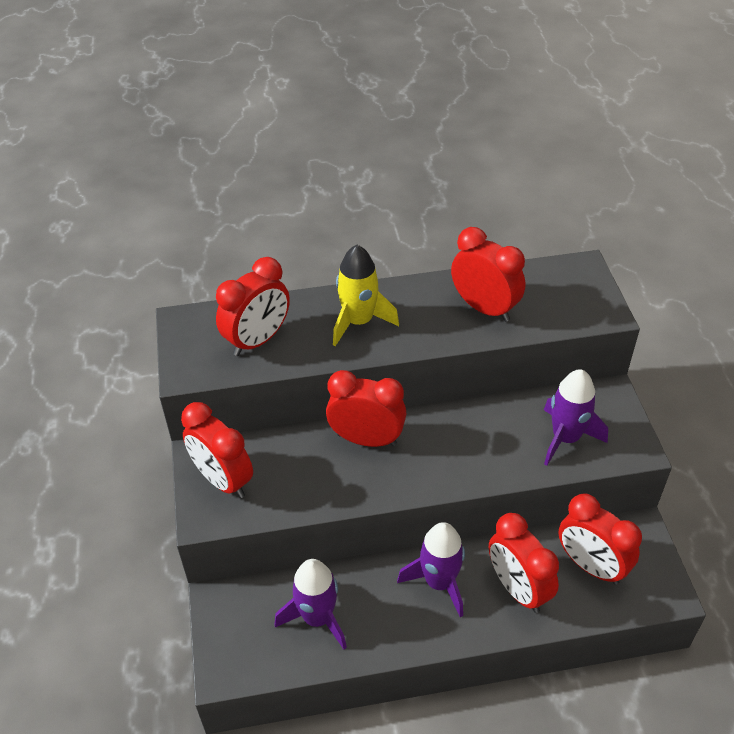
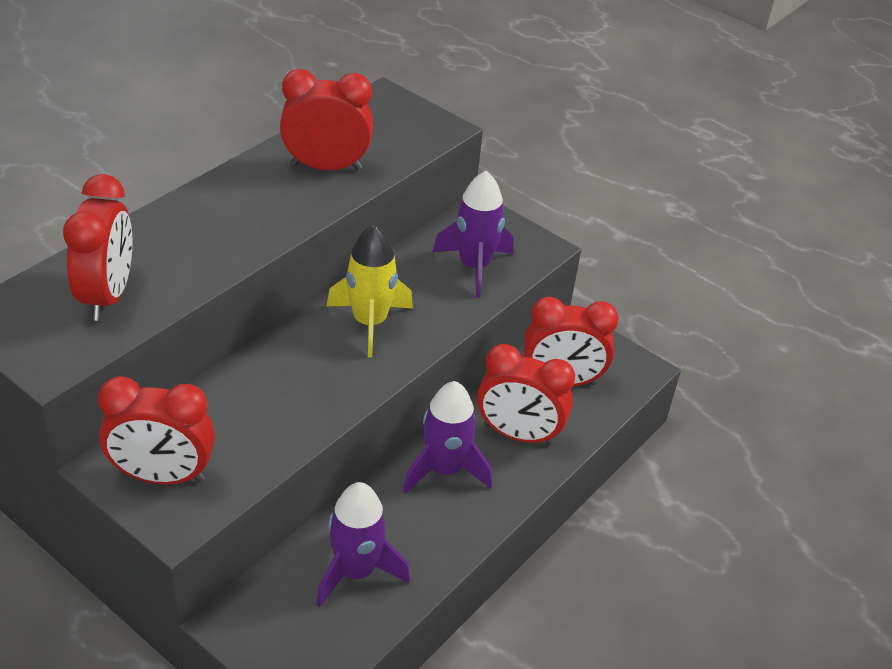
camera: 45 degrees left, 5 degrees down
(359, 322) = (207, 230): yellow rocket -> yellow rocket (369, 322)
(366, 439) = (286, 358): red clock -> none

